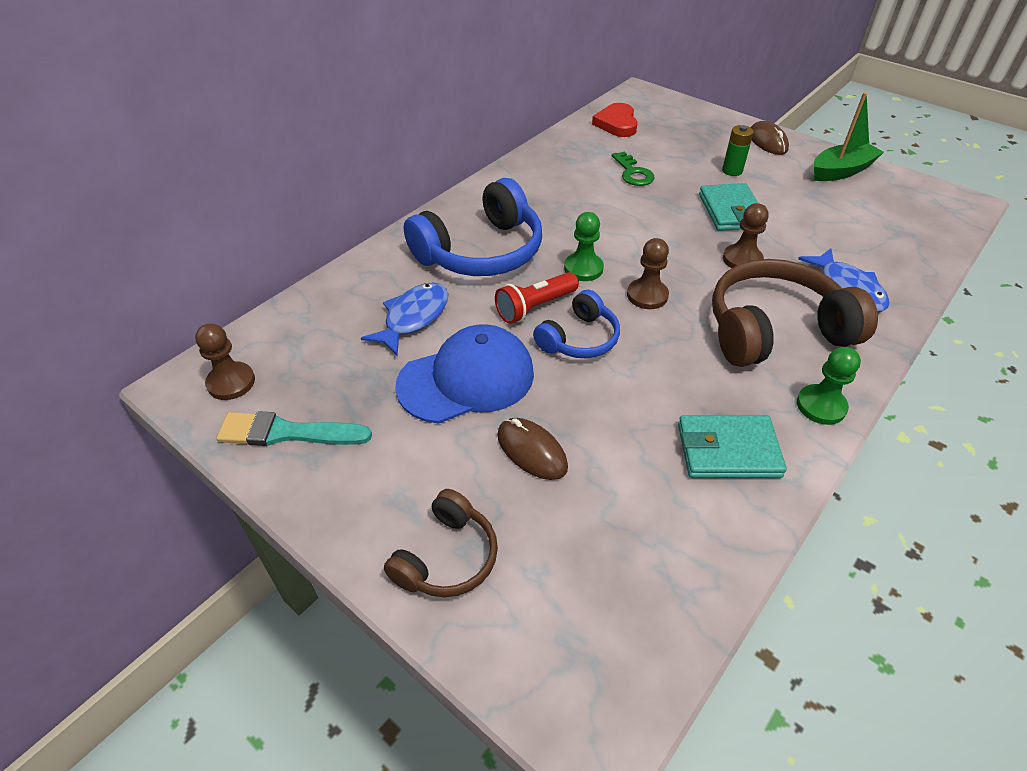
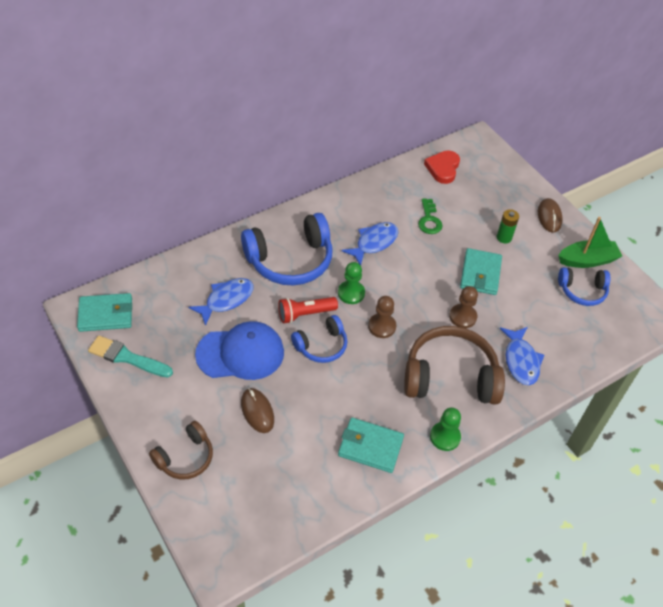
camera: 15 degrees right, 5 degrees up
(231, 382) = (106, 314): brown pawn -> turquoise wallet
(580, 209) = (374, 243): none -> blue fish
(860, 201) = (582, 291): none -> blue headphones

